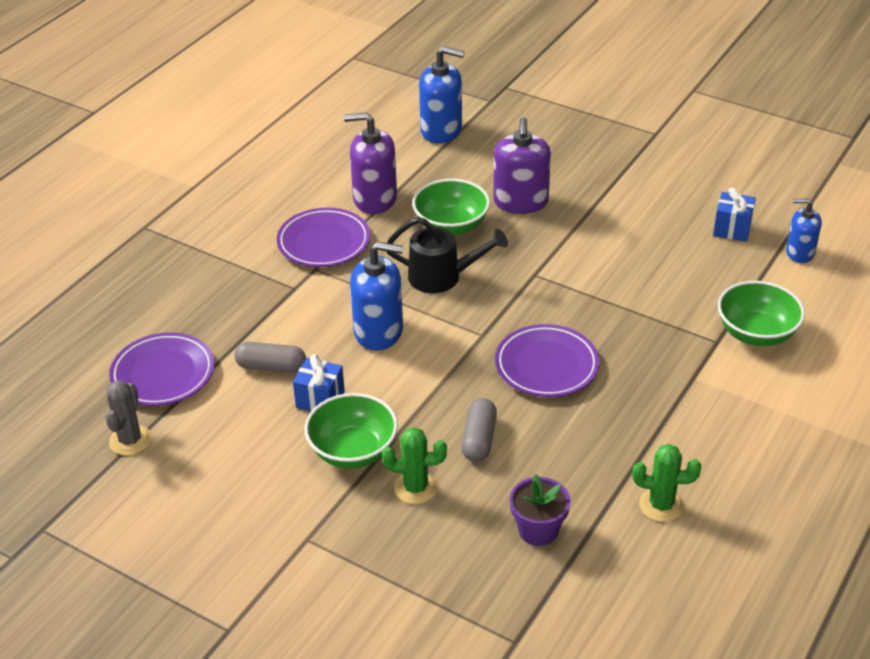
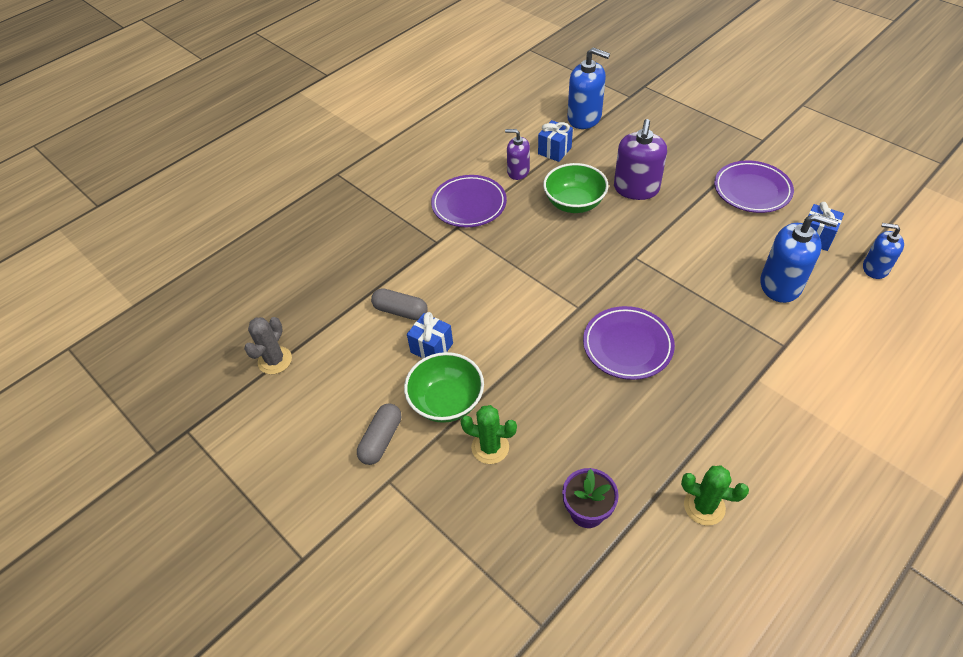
camera: 15 degrees right, 10 degrees up
(163, 374) = (316, 304): purple plate -> purple plate (752, 190)
(375, 199) = (518, 171): purple soap dispenser -> purple soap dispenser, size x0.62
(379, 331) = (494, 291): blue soap dispenser -> blue soap dispenser (781, 284)
(413, 171) = (554, 151): none -> blue gift
(443, 277) = (557, 249): black watering can -> none
(479, 439) = (554, 408): grey capsule -> grey capsule (381, 439)
(756, 333) = (822, 343): green bowl -> none

